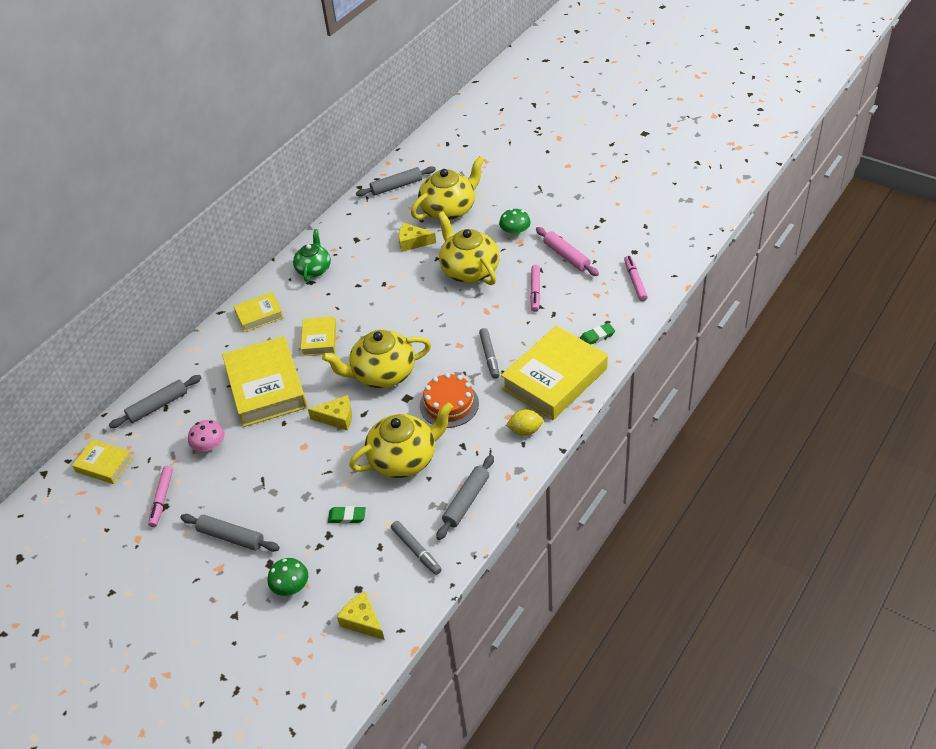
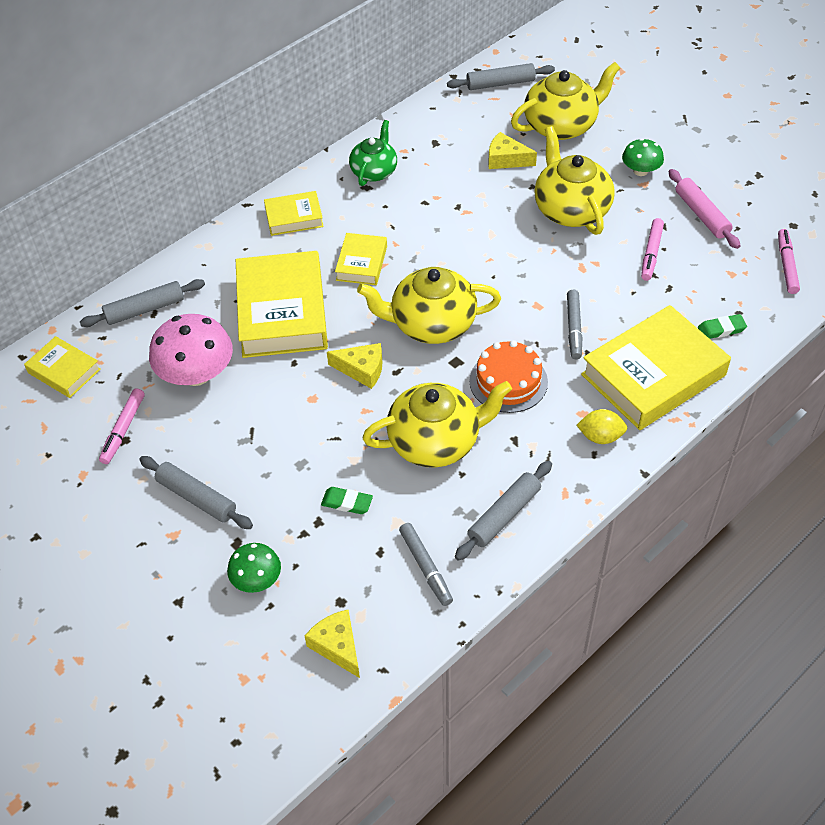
camera: 10 degrees right, 5 degrees up
(210, 446) = (196, 374): pink mushroom -> pink mushroom, size x1.75

